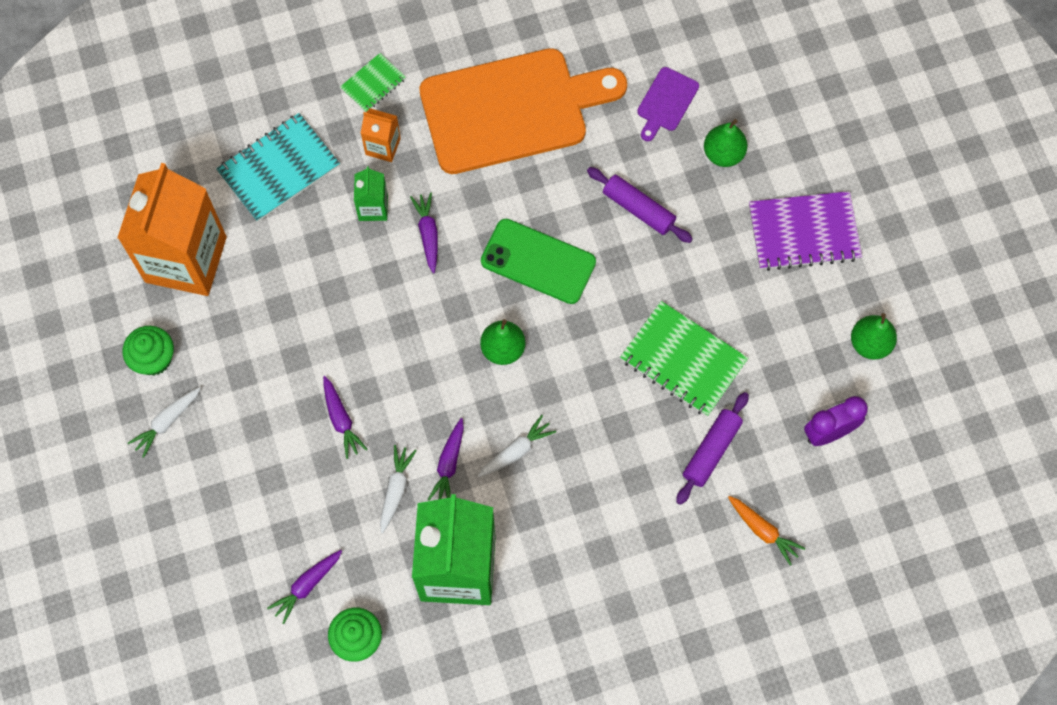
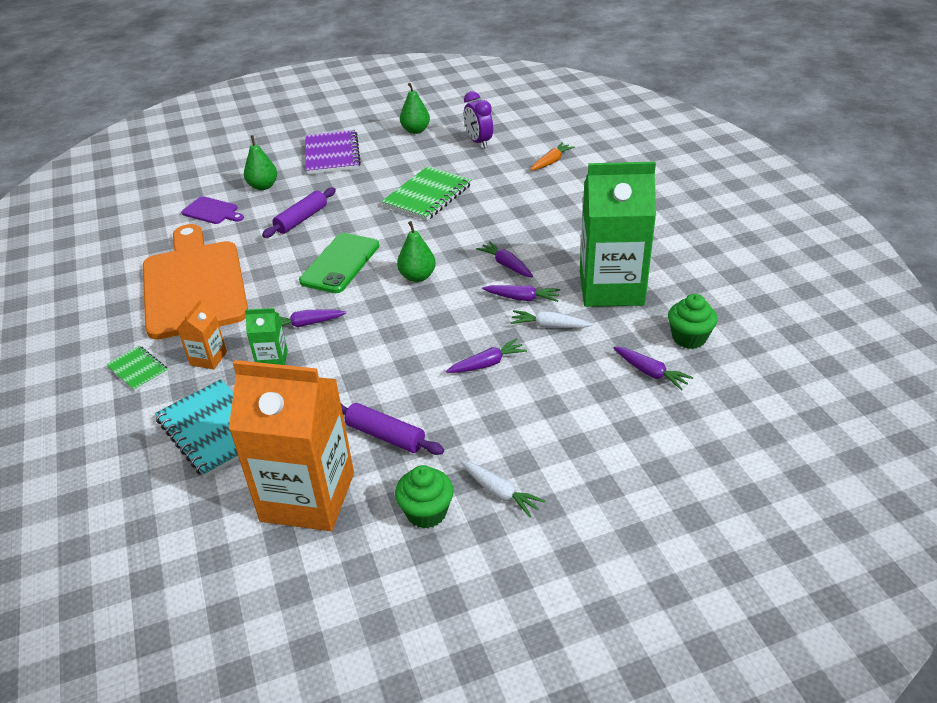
camera: 90 degrees left, 30 degrees down
(516, 451) = (506, 265): white carrot -> purple carrot
(711, 451) = (496, 182): purple rolling pin -> purple rolling pin (385, 436)

